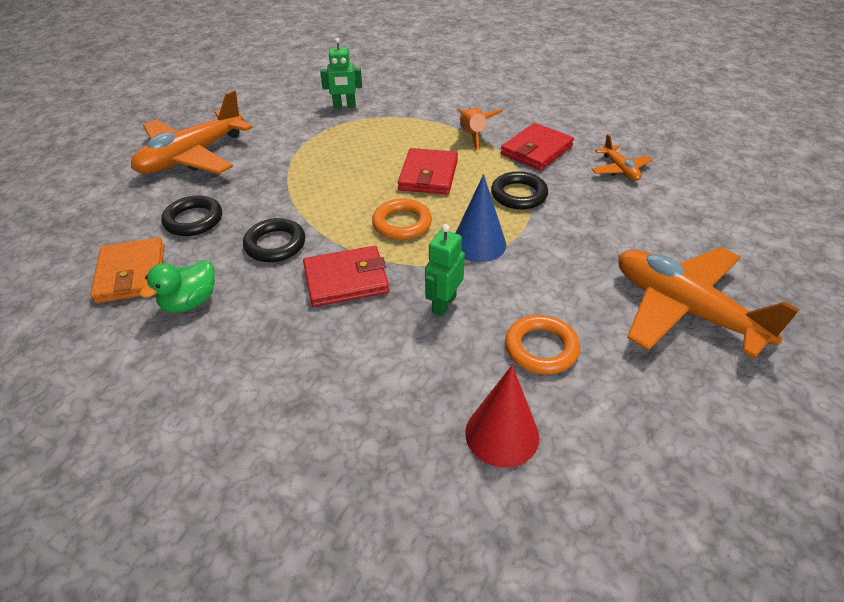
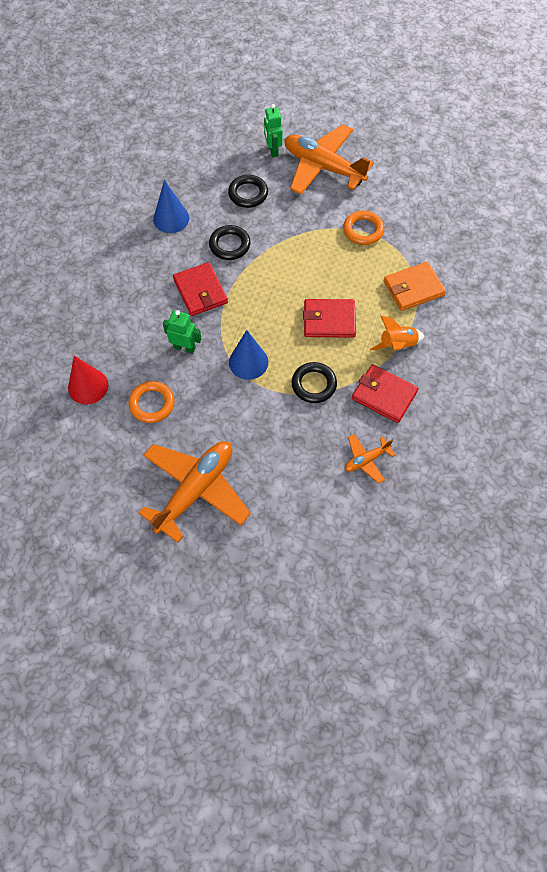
camera: 80 degrees right, 20 degrees up
(131, 274) = (192, 182): orange wallet -> orange wallet (413, 288)
(190, 302) = (171, 218): green duck -> blue cone
(344, 106) = (424, 243): green robot -> green robot (272, 150)
(402, 223) = (264, 312): orange ring -> orange ring (363, 230)

